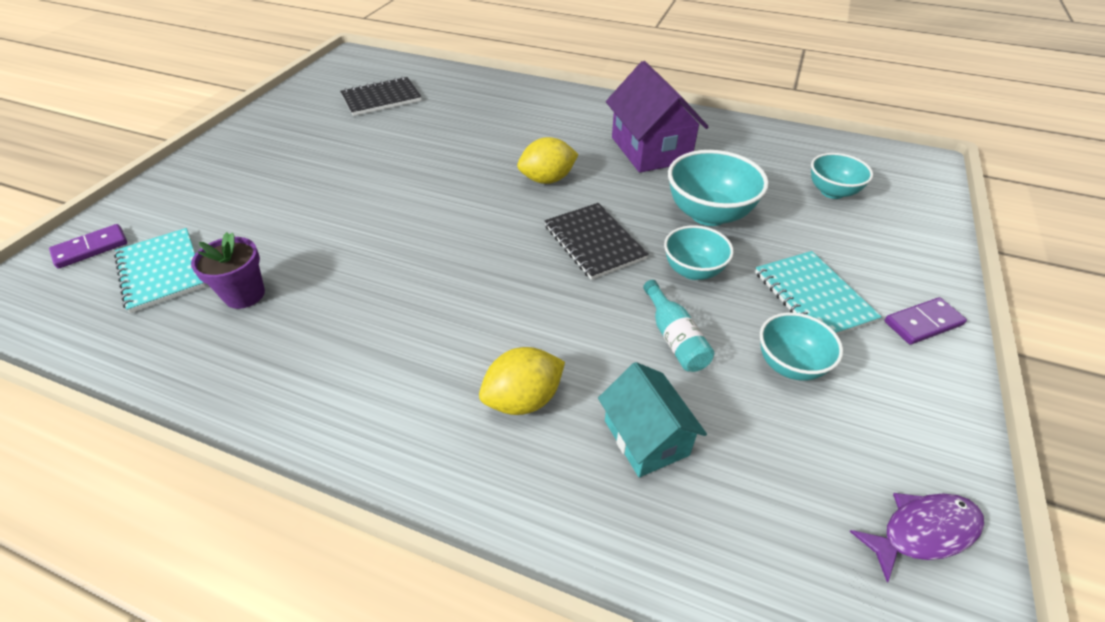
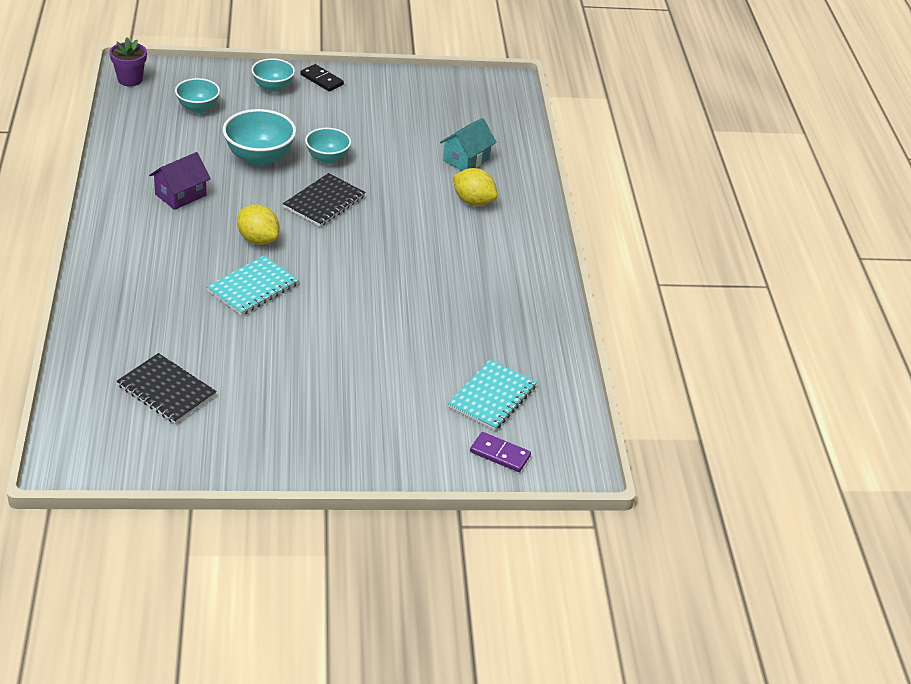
camera: 120 degrees left, 5 degrees down
(244, 295) = (482, 341): purple flower pot -> purple flower pot (130, 80)
(650, 150) = (180, 195): purple house -> purple house, size x0.63
(674, 338) = (392, 159): turquoise bottle -> none
(789, 365) = (385, 120): turquoise bowl -> turquoise bowl (273, 87)
(813, 296) = (323, 114): turquoise notebook -> turquoise notebook (253, 287)
(923, 323) = (322, 80): purple domino -> black domino
(923, 532) = (457, 87): purple fish -> none

